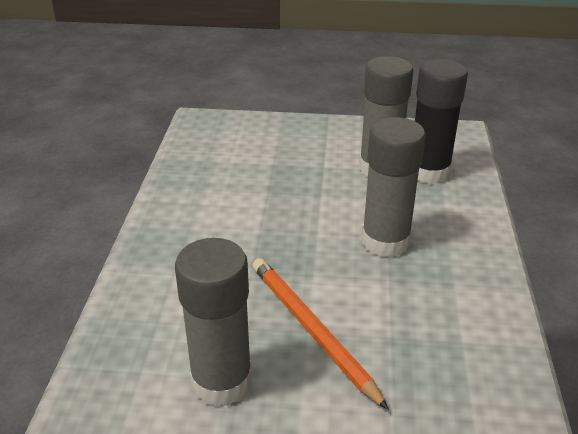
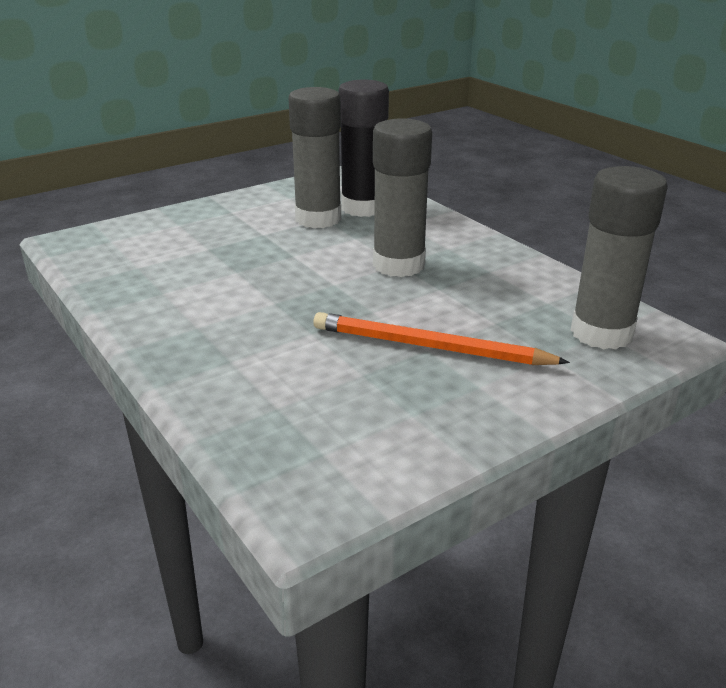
camera: 40 degrees left, 5 degrees down
(221, 382) = (410, 418): grey glue stick -> grey glue stick (601, 333)

